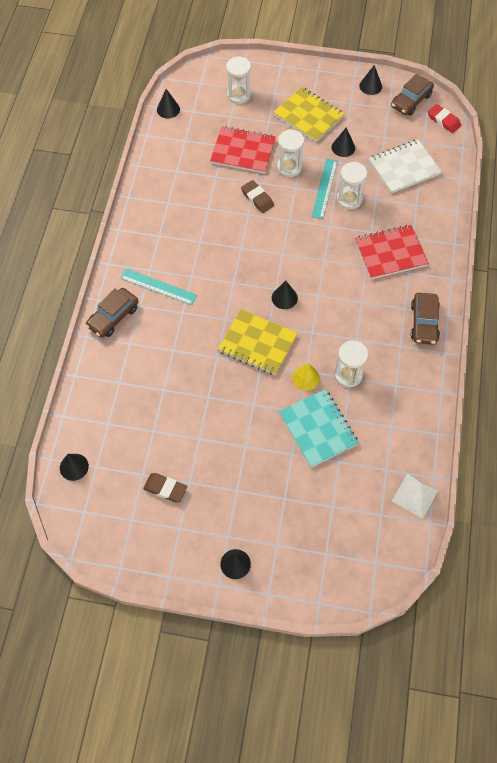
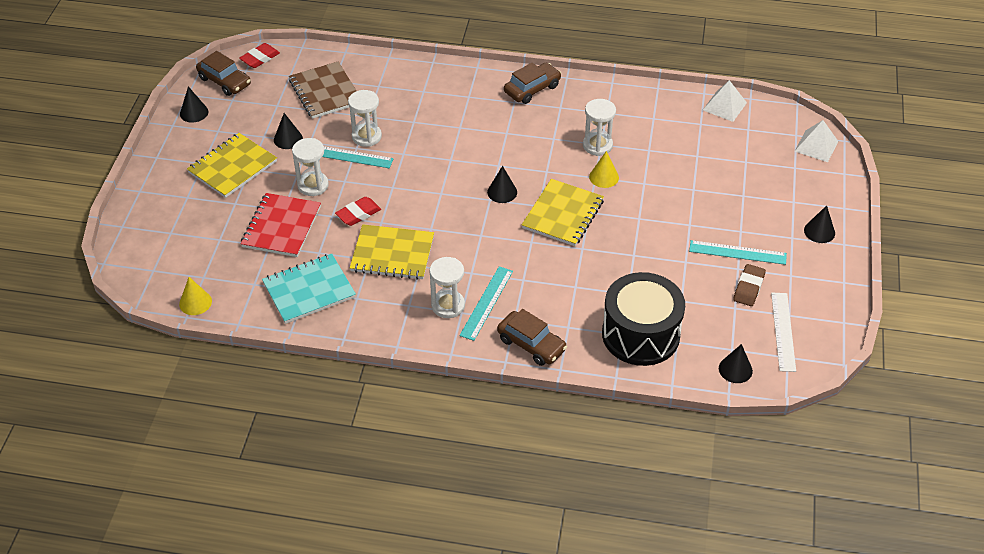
camera: 90 degrees left, 15 degrees down
(112, 512) = (783, 331): none -> white ruler
(117, 396) = (640, 334): none -> black drum
(168, 109) = (195, 302): black cone -> yellow cone
(209, 484) = (737, 252): none -> turquoise ruler
(213, 223) = (392, 254): none -> yellow notebook
(239, 95) = (184, 231): white hourglass -> white hourglass (448, 305)
(257, 198) = (358, 214): brown eraser -> red eraser
(318, 429) = (663, 169): turquoise notebook -> turquoise notebook (309, 290)
(359, 580) = (816, 146): none -> white pyramid
(390, 253) = (443, 108): red notebook -> none
(404, 168) = (325, 92): white notebook -> brown notebook
(424, 323) = (532, 89): brown car -> brown car turned 45 degrees counterclockwise

